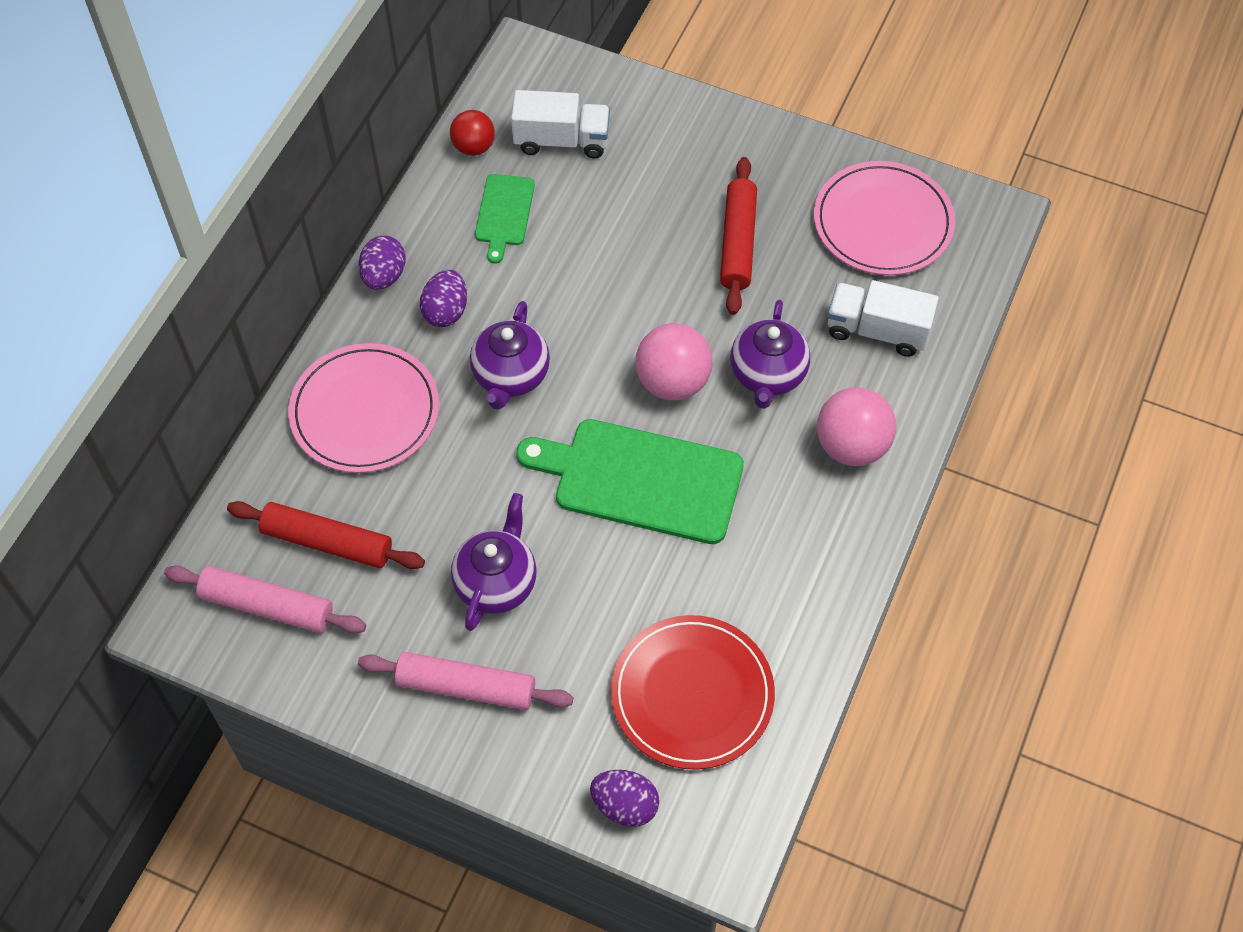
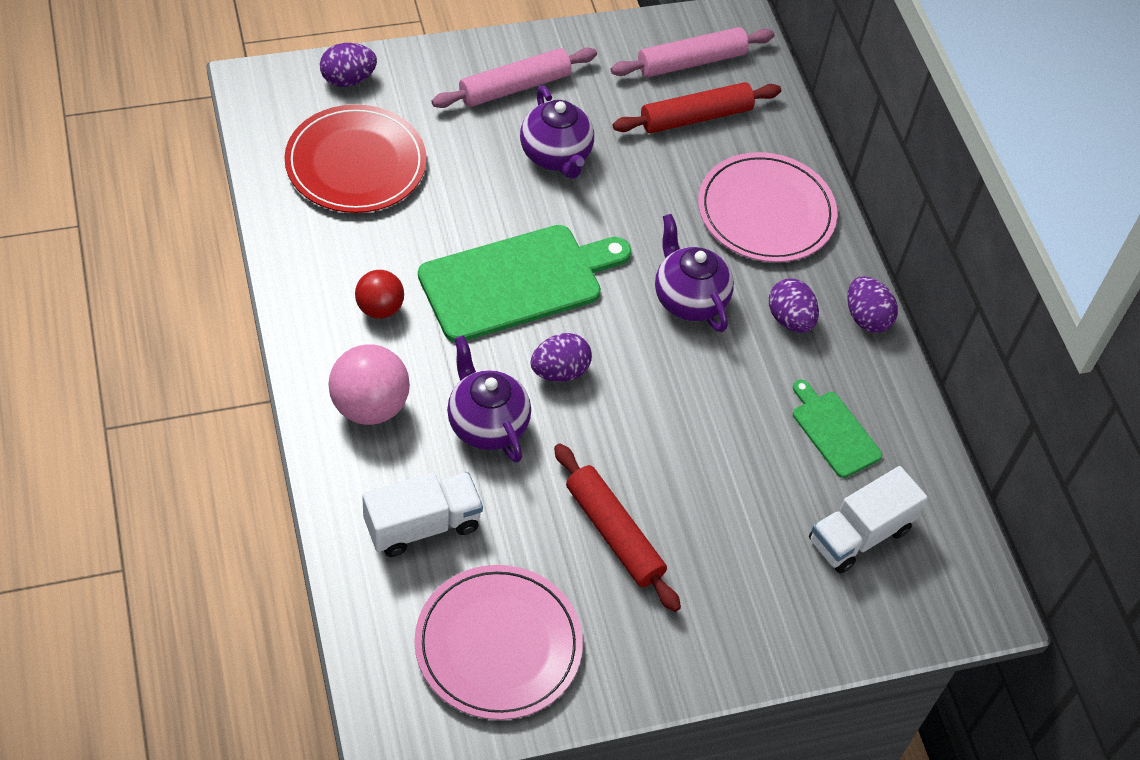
camera: 135 degrees right, 5 degrees down
(473, 147) = (924, 477): red ball -> red ball (379, 308)
(673, 382) = (559, 371): pink ball -> purple egg

